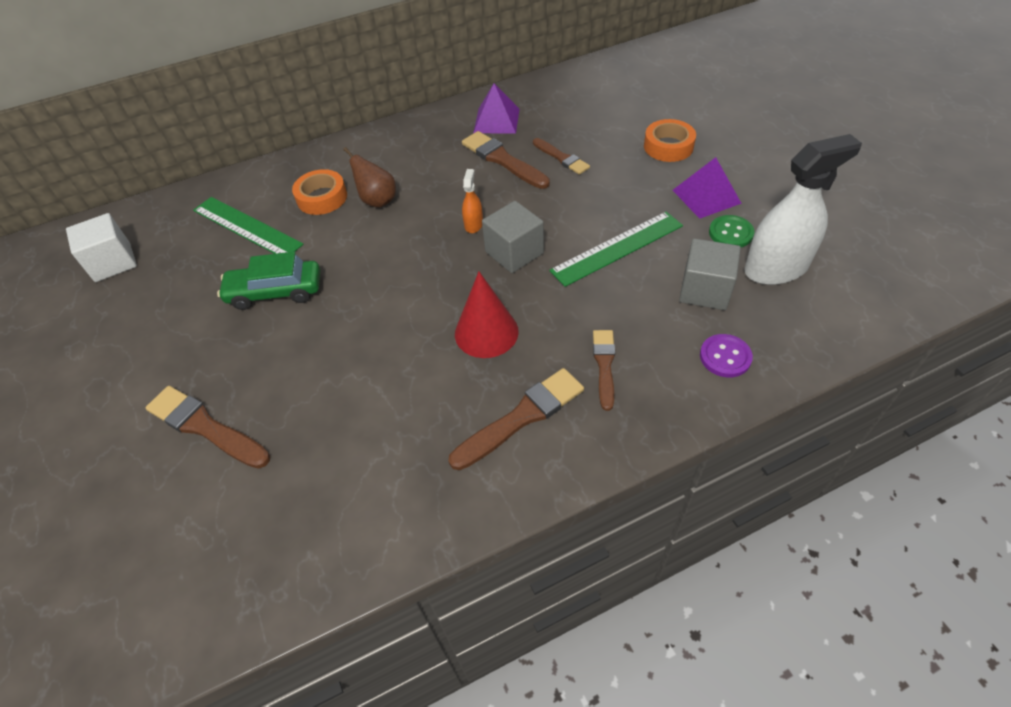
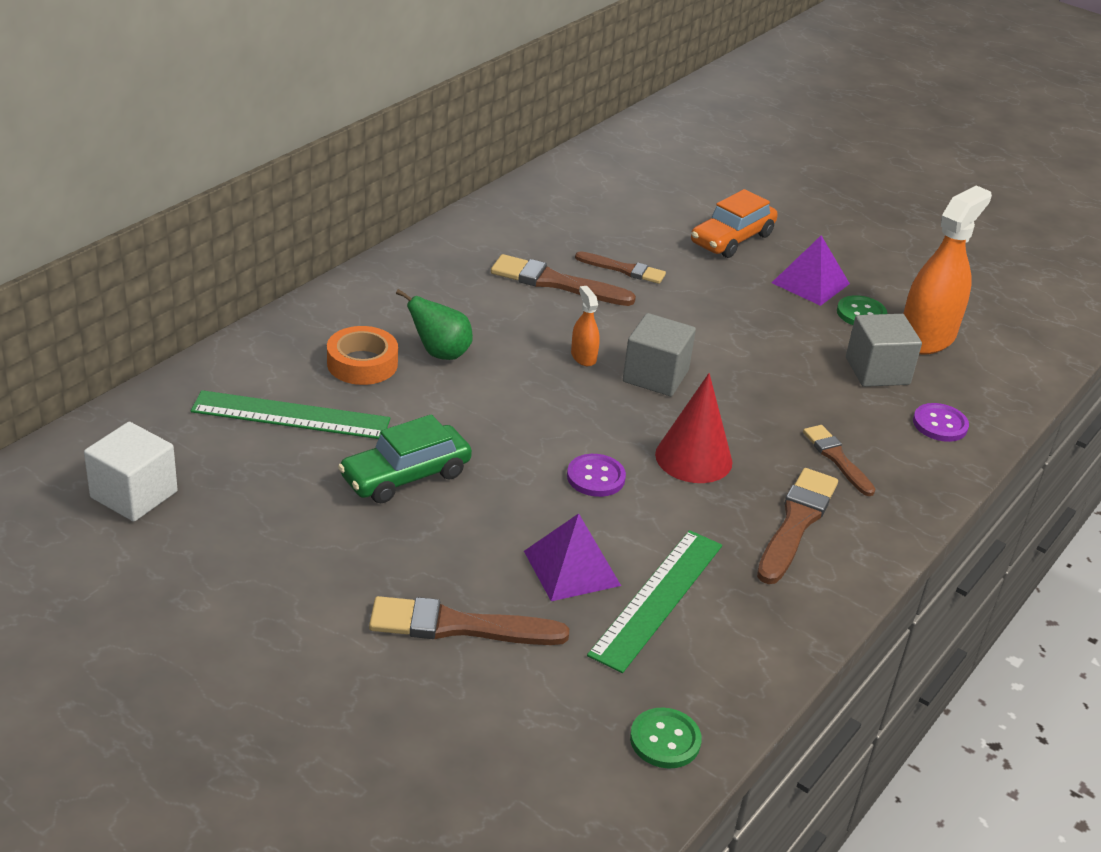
camera: 35 degrees left, 15 degrees down
(256, 589) = (665, 740): none -> green button
(377, 200) = (440, 353): brown pear -> green pear
(400, 329) = (595, 477): none -> purple button
(496, 120) = (508, 240): purple pyramid -> purple pyramid (571, 568)
(617, 248) = (761, 350): green ruler -> green ruler (657, 599)
(668, 146) = (732, 239): orange tape -> orange car
(776, 268) = (926, 337): white spray bottle -> orange spray bottle

